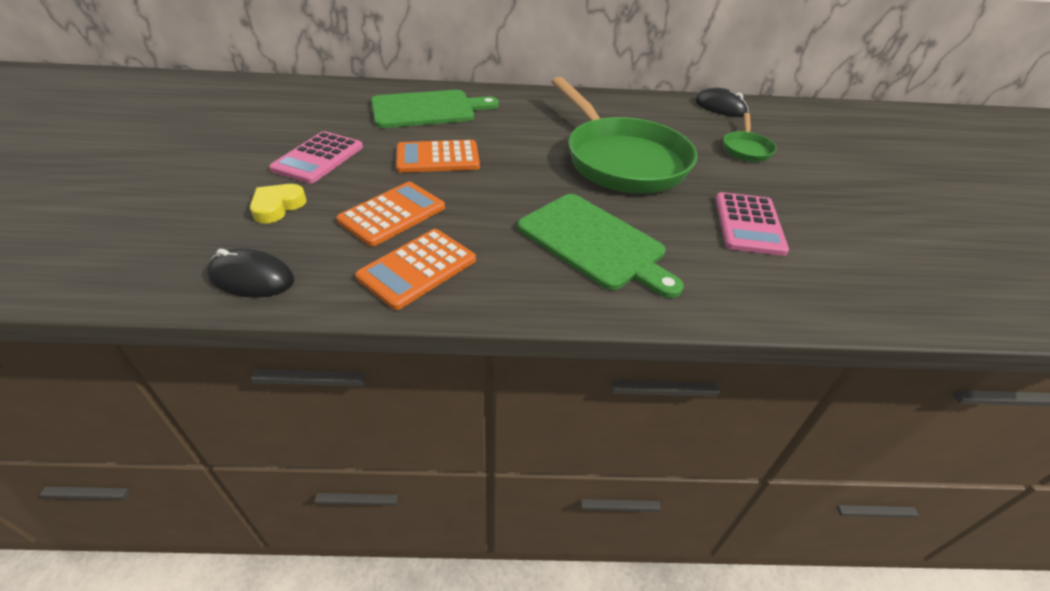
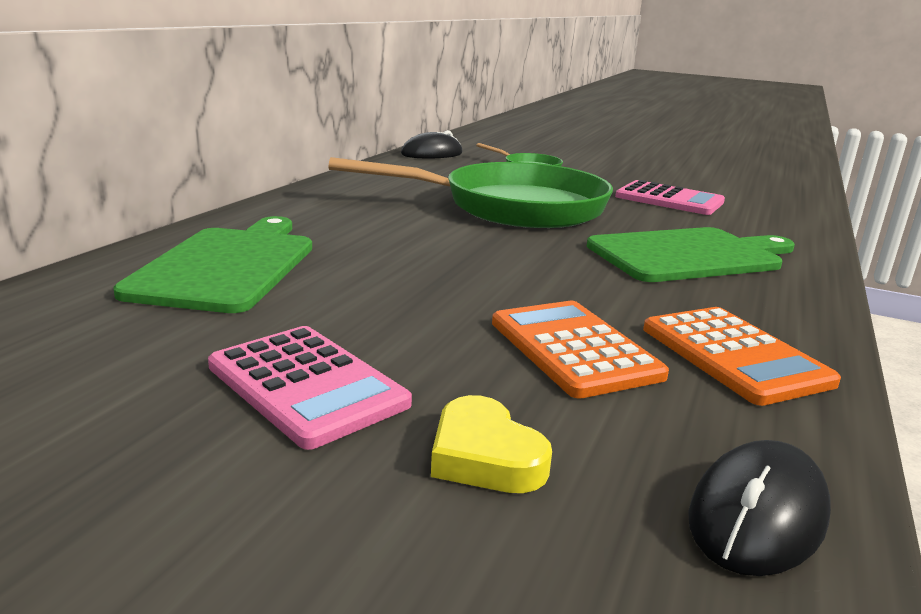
camera: 65 degrees left, 20 degrees down
(438, 158) = (414, 289): orange calculator -> none

